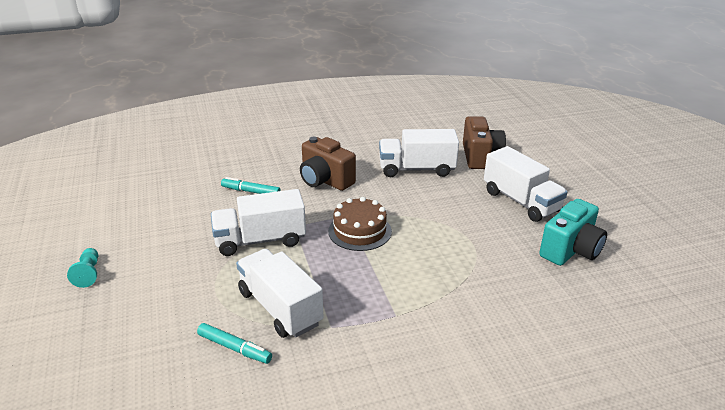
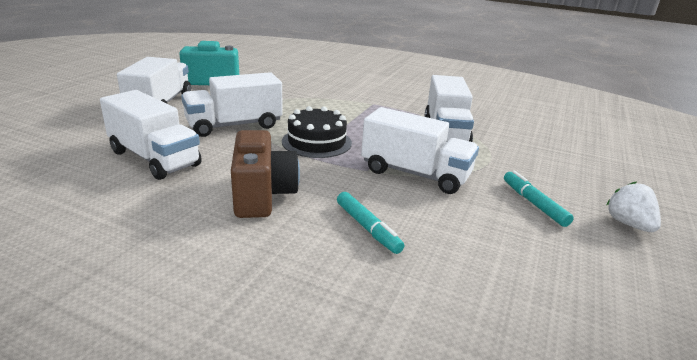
camera: 140 degrees left, 5 degrees down
(88, 274) = (628, 224): turquoise pawn -> white strawberry
(234, 348) = (496, 129): turquoise marker -> turquoise marker (533, 203)
(360, 231) = (316, 142): brown cake -> black cake
(435, 213) = (234, 125): none -> white truck
(480, 157) = (75, 138): brown camera -> none

